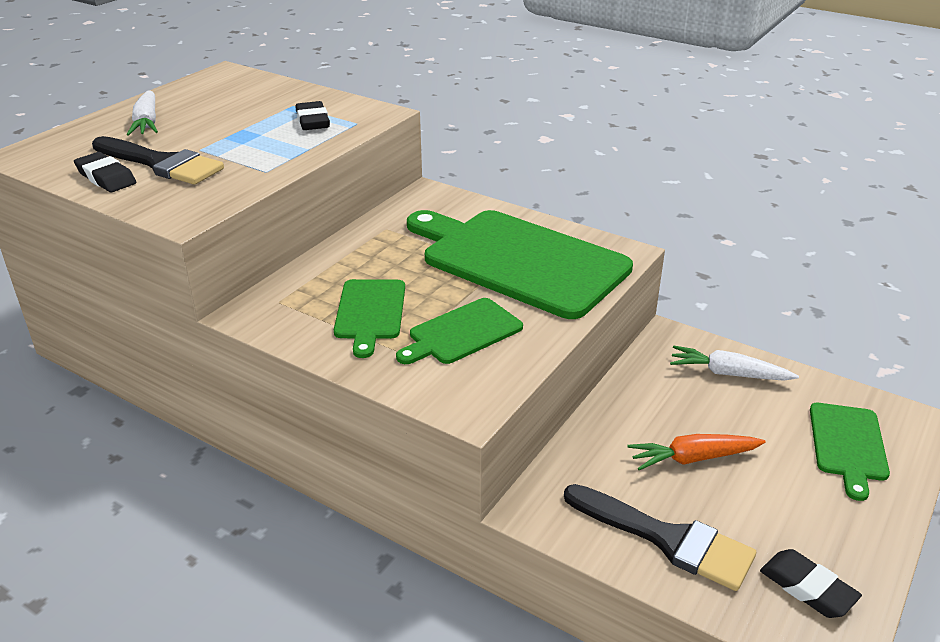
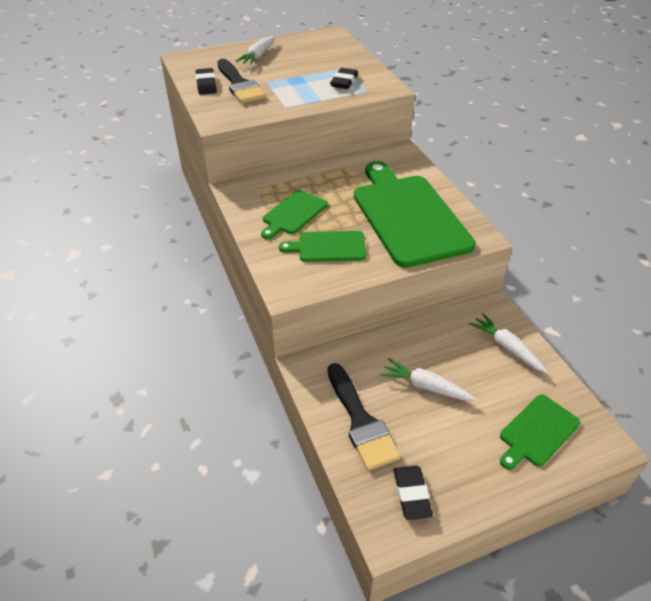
camera: 35 degrees right, 10 degrees up
(693, 458) = (425, 386): orange carrot -> white carrot

